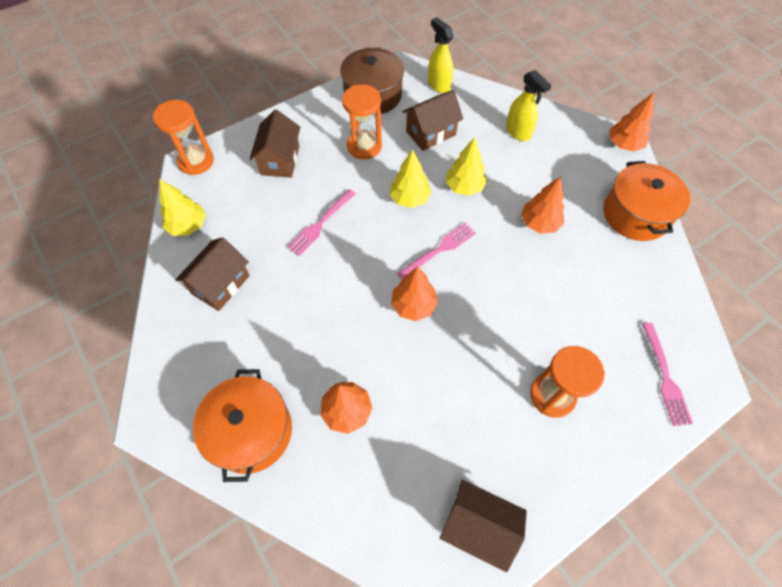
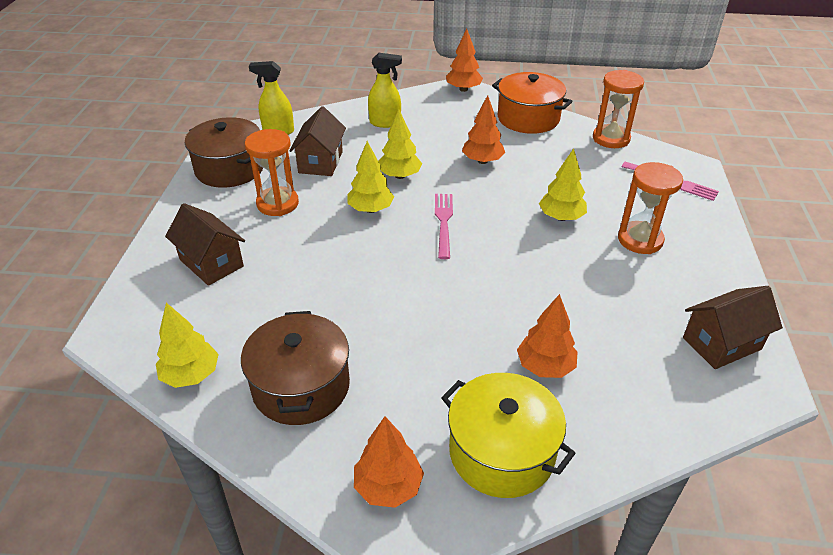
camera: 50 degrees left, 20 degrees down
(196, 161) = (115, 324): orange hourglass -> orange hourglass (611, 139)
(220, 284) = (301, 386): brown house -> brown pot
(251, 431) = (501, 452): orange pot -> yellow pot
(321, 224) = (324, 276): pink fork -> none
(413, 305) = (481, 266): orange tree -> orange tree (388, 487)
(523, 321) = (561, 217): none -> yellow tree

